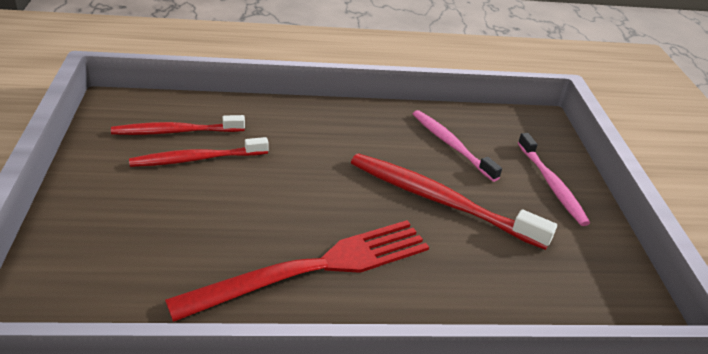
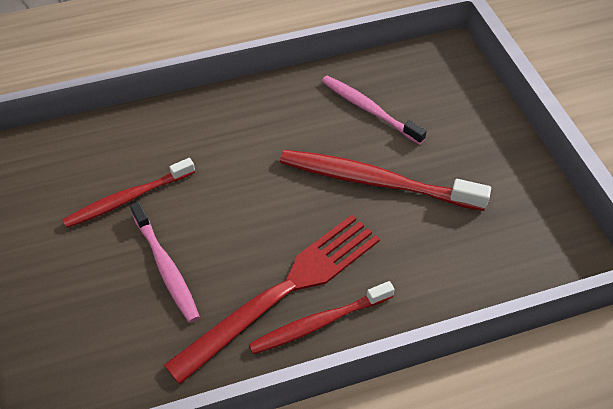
camera: 10 degrees left, 15 degrees up
(176, 131) = (93, 171): red toothbrush -> red toothbrush (319, 323)
(551, 185) = (475, 132): pink toothbrush -> pink toothbrush (166, 267)

